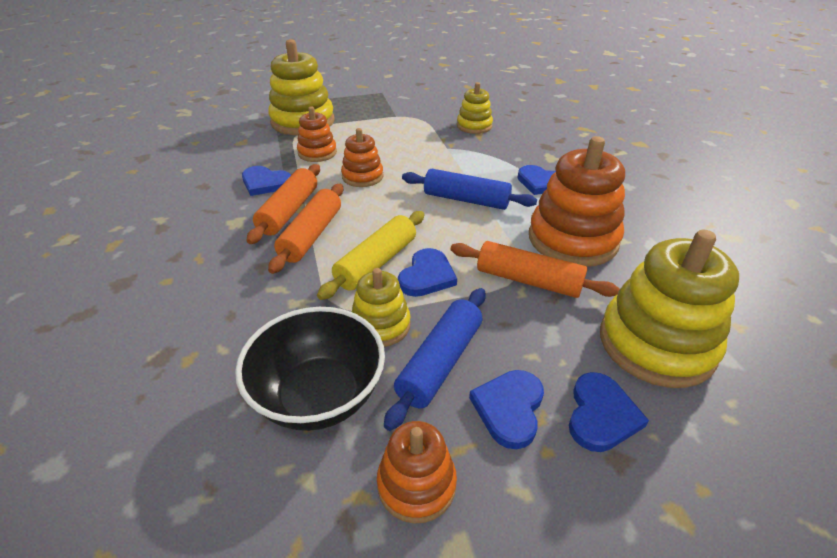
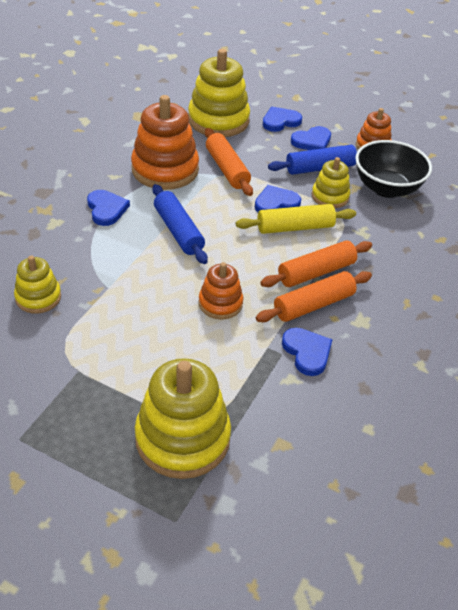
camera: 140 degrees left, 5 degrees up
(317, 153) = (224, 364): orange stacking toy -> none

